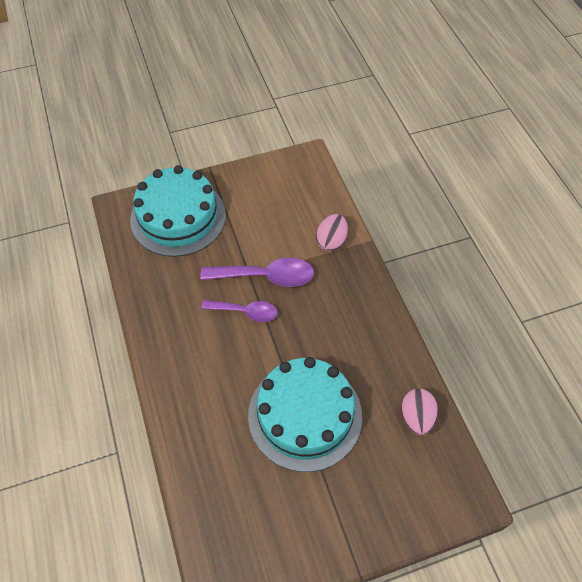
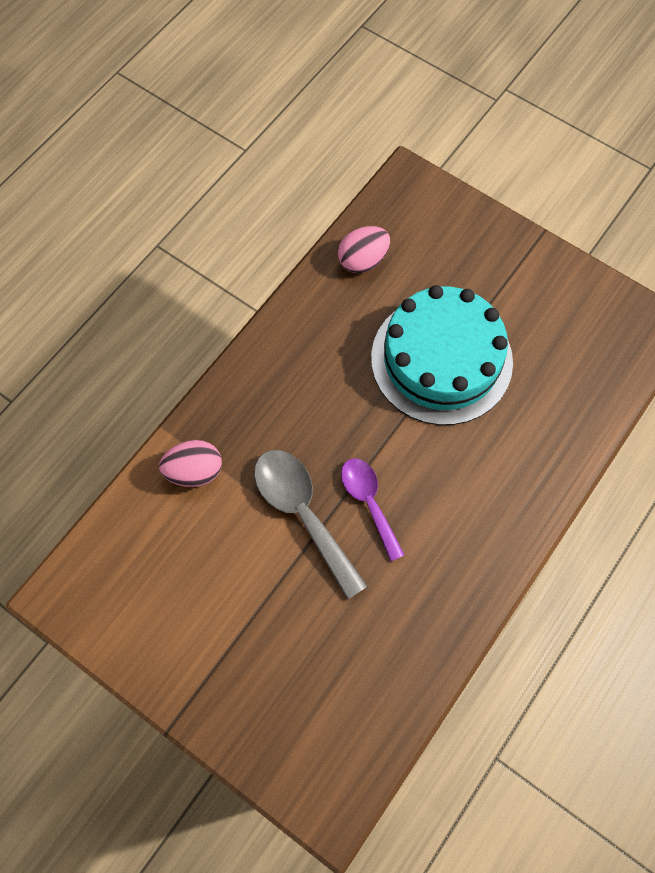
camera: 125 degrees left, 10 degrees up
(178, 217) = (289, 701): turquoise cake -> none
(266, 276) = (302, 513): purple spoon -> grey spoon

